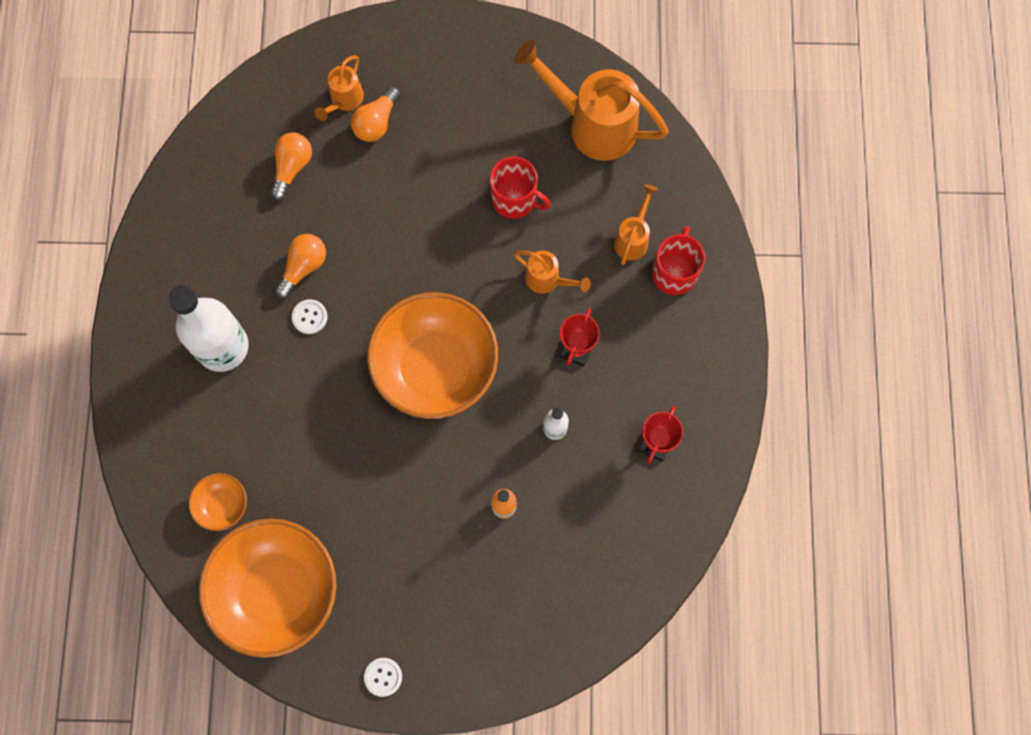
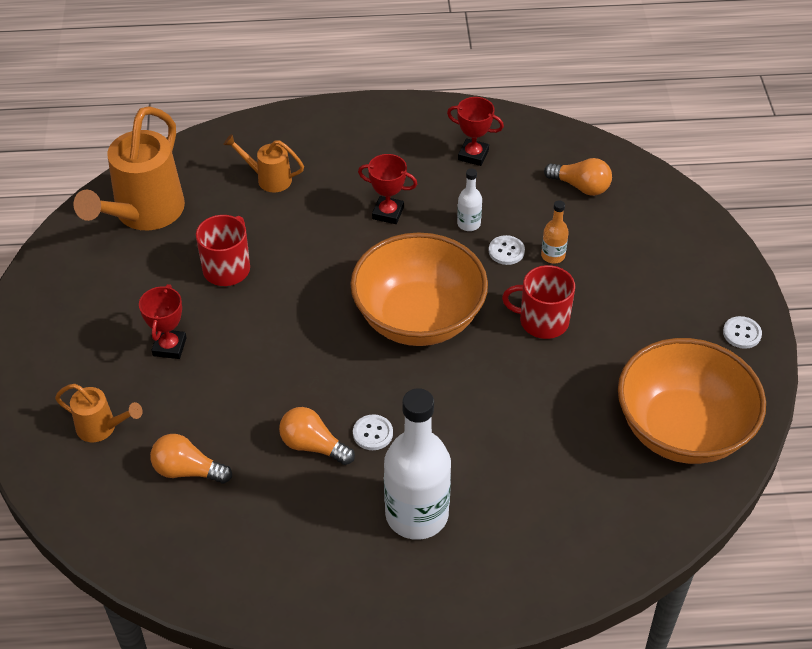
camera: 95 degrees left, 25 degrees down
(222, 505) = (601, 491): orange bowl -> none
(376, 122) = (132, 394): orange light bulb -> orange light bulb (580, 186)
(426, 151) = (169, 347): none -> red trophy
(514, 461) = (506, 251): none -> white button
(547, 280) = (316, 238): orange watering can -> none
(674, 272) = (302, 149): red mug -> red mug (542, 321)

